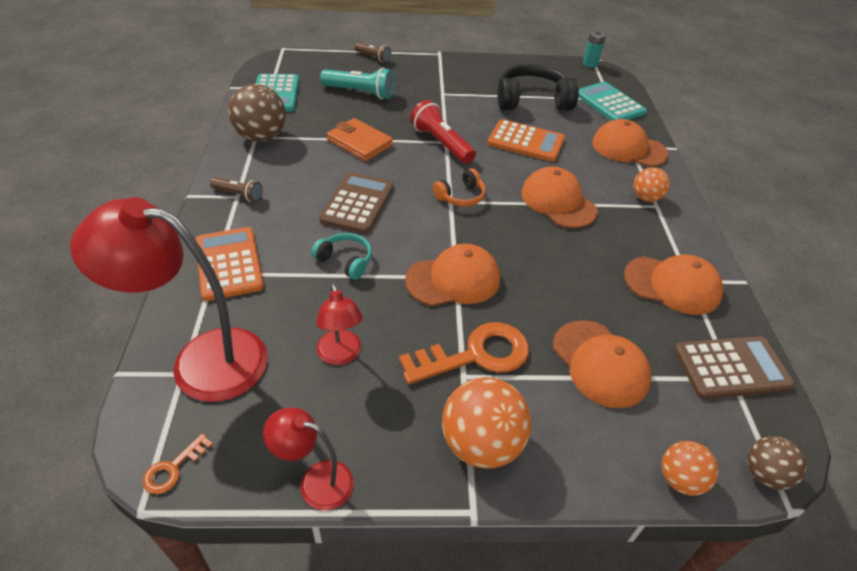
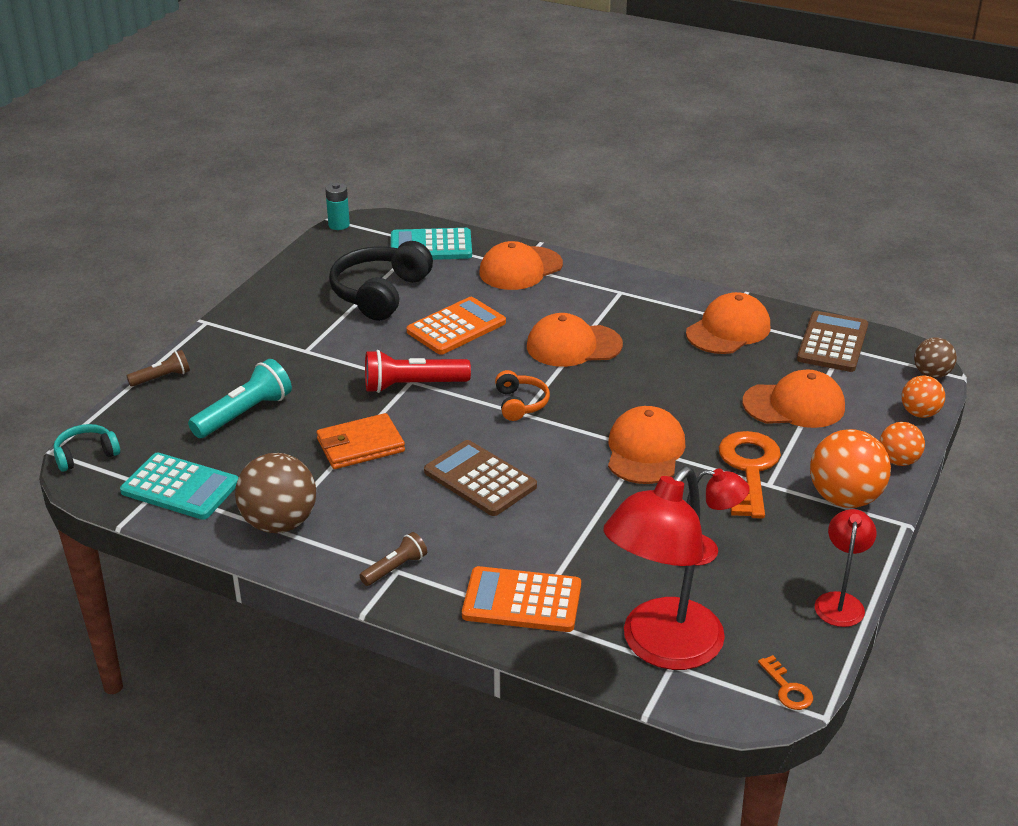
camera: 60 degrees left, 10 degrees down
(316, 481) = (840, 602): red lamp -> red lamp turned 150 degrees clockwise
(345, 261) = (572, 513): turquoise headphones -> turquoise headphones (86, 455)
(646, 198) = (605, 293): orange ball -> orange ball (898, 461)

